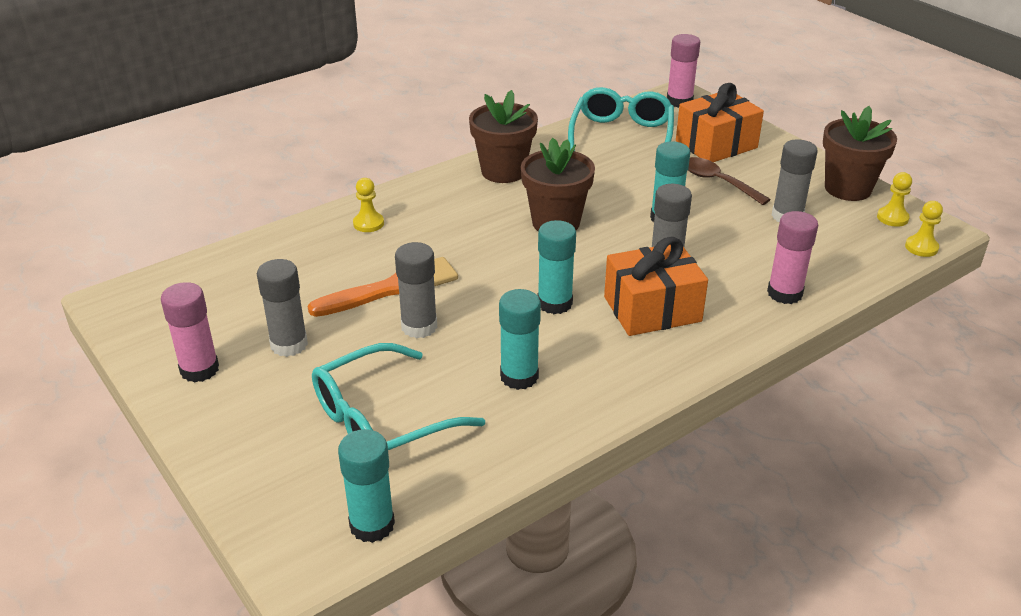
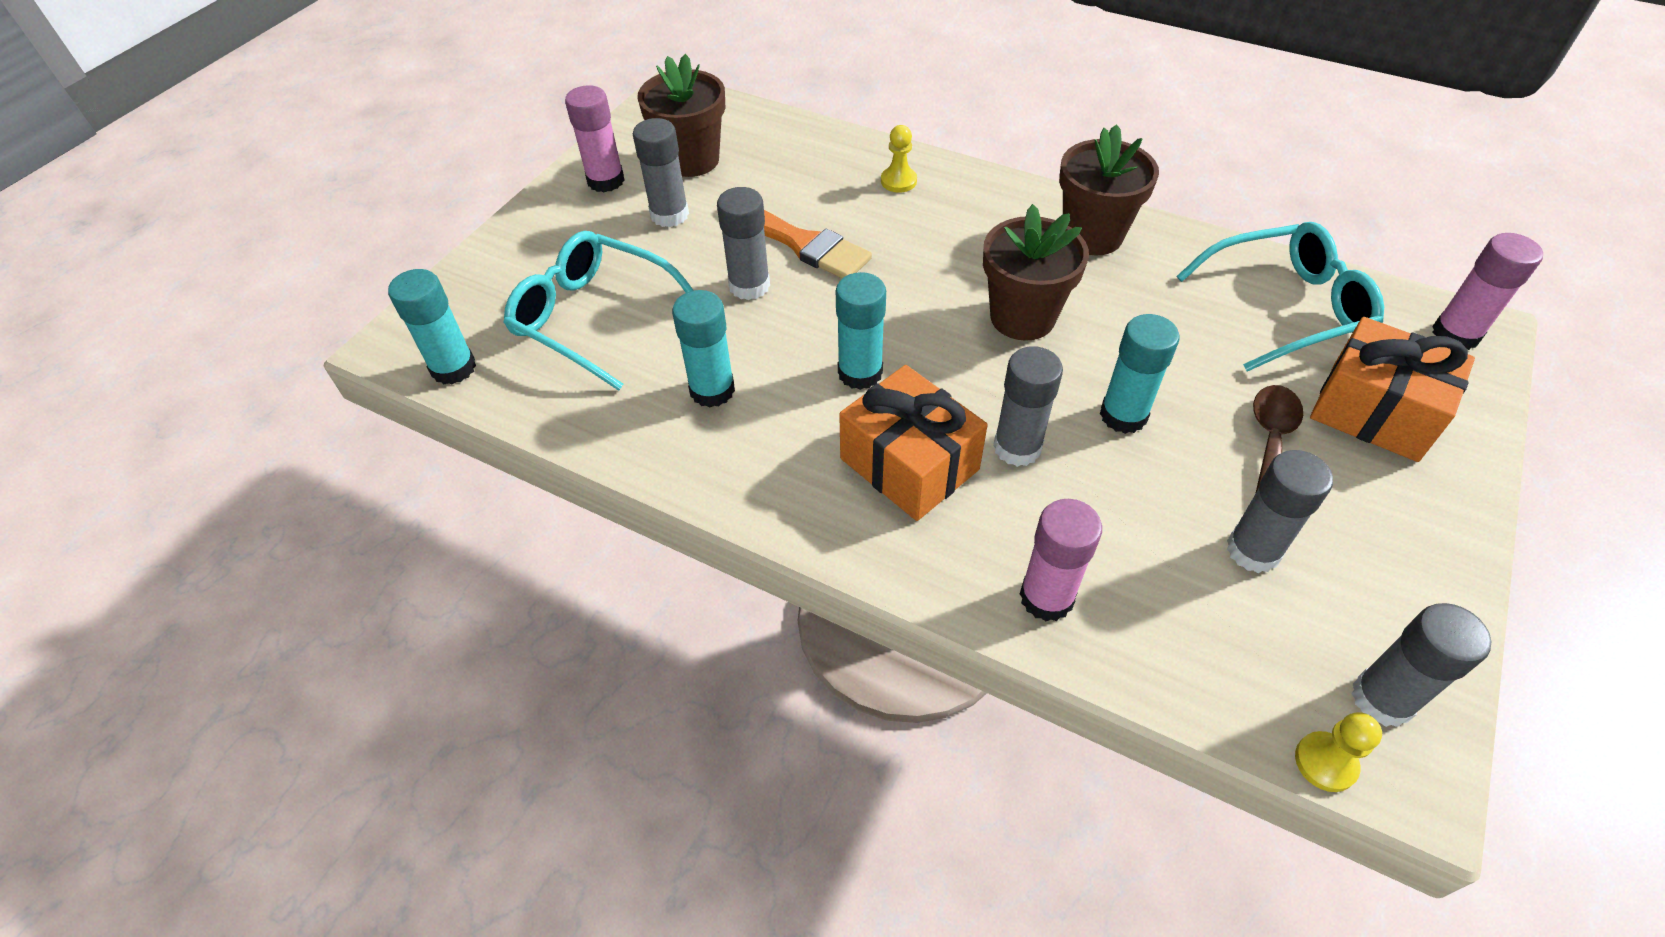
camera: 65 degrees right, 15 degrees up
(847, 189) = (1414, 613): brown flower pot -> brown flower pot (691, 160)
(892, 218) = (1382, 699): yellow pawn -> grey glue stick

